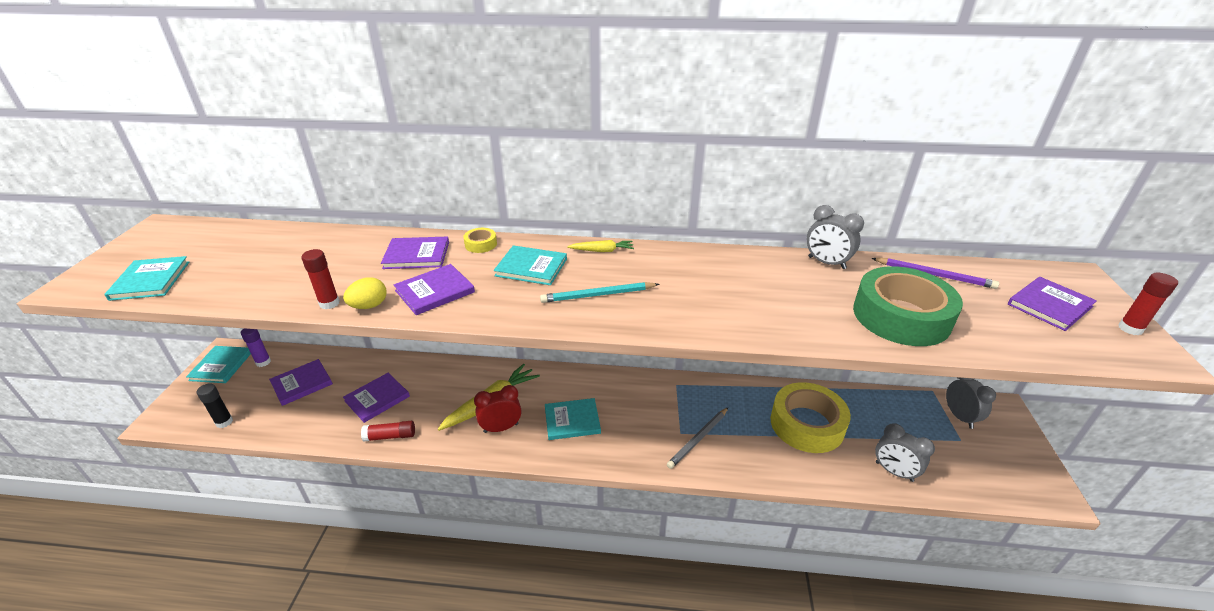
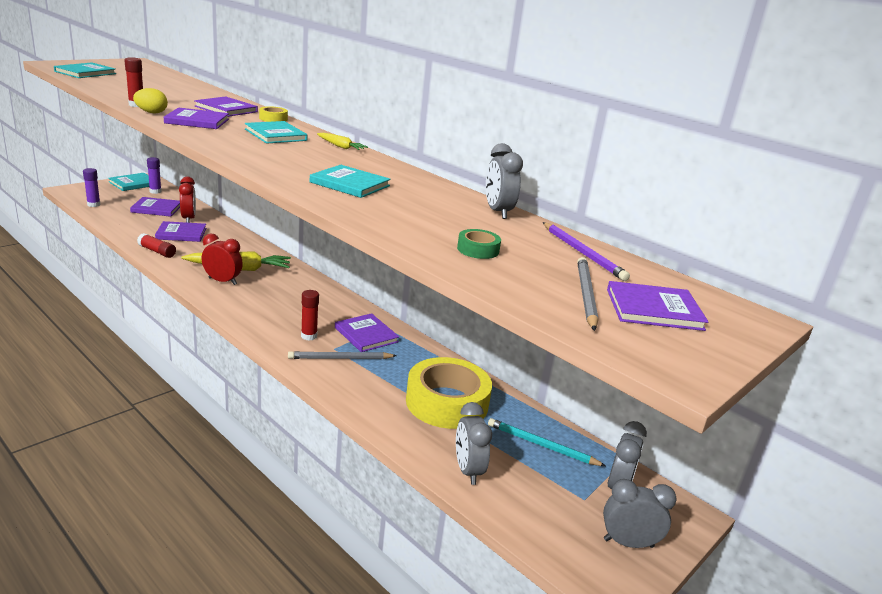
camera: 35 degrees right, 10 degrees down
(224, 422) = (93, 205): black glue stick -> purple glue stick
(354, 376) = (188, 219): none -> red clock
(572, 420) = (272, 302): turquoise book -> turquoise book (350, 184)
(598, 295) = (282, 156): turquoise pencil -> turquoise pencil (541, 445)
(679, 402) = (366, 335): none -> purple book
(901, 316) = (478, 250): green tape -> green tape, size x0.41
(1013, 318) = (585, 295): none -> grey pencil
(1014, 454) = (628, 543): none -> grey clock
(1130, 329) = (706, 354): red glue stick -> red glue stick (309, 336)

